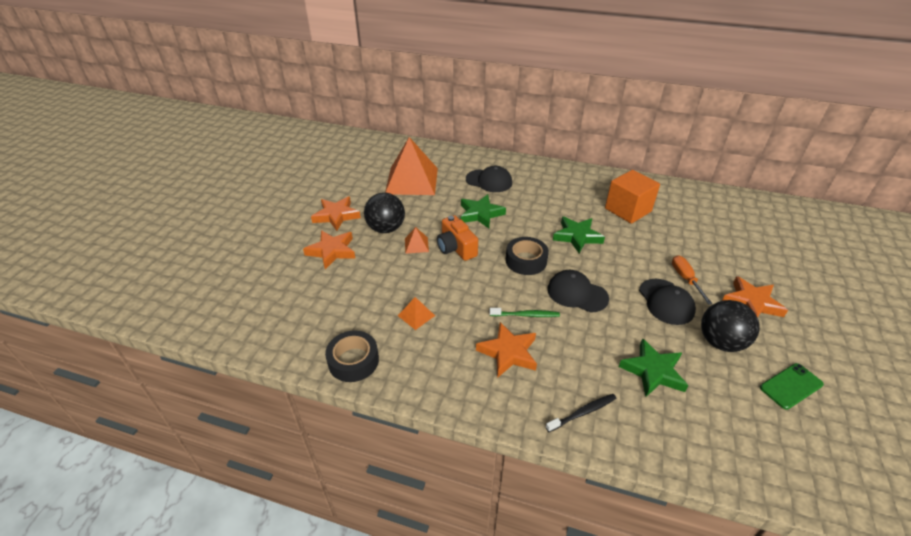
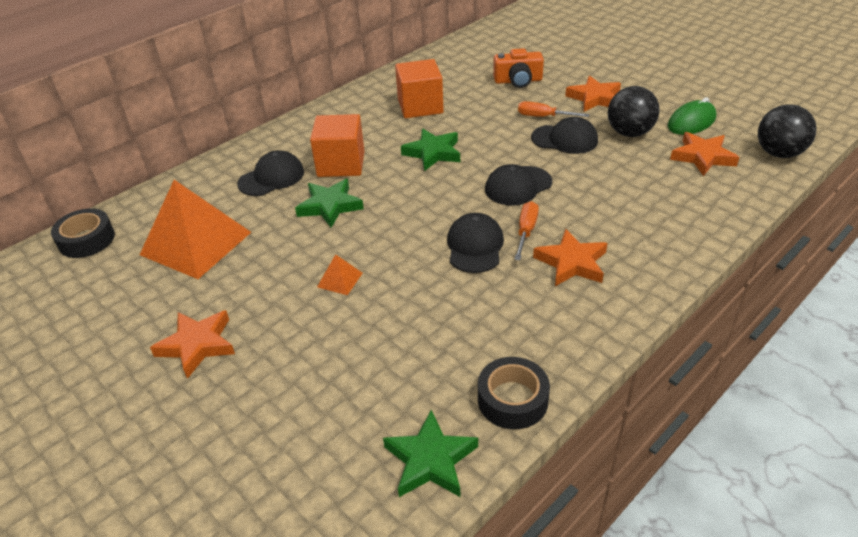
camera: 60 degrees left, 0 degrees up
(332, 251) = (278, 370): orange star -> orange star (702, 157)
(386, 229) = (279, 299): black ball -> black ball (779, 153)
(416, 315) = (470, 318): orange pyramid -> none
(456, 248) = (375, 247): orange camera -> orange camera (518, 81)
(489, 293) = (475, 246): none -> black cap
(526, 201) = (341, 164): none -> orange cube
(526, 261) = (442, 201): black tape -> black tape (86, 240)
(526, 315) = (526, 231): green toothbrush -> orange screwdriver
(583, 412) = (671, 241): black toothbrush -> none
(653, 371) = (643, 181): green star -> green star (430, 460)
(791, 386) = (691, 122): green phone -> green mouse

